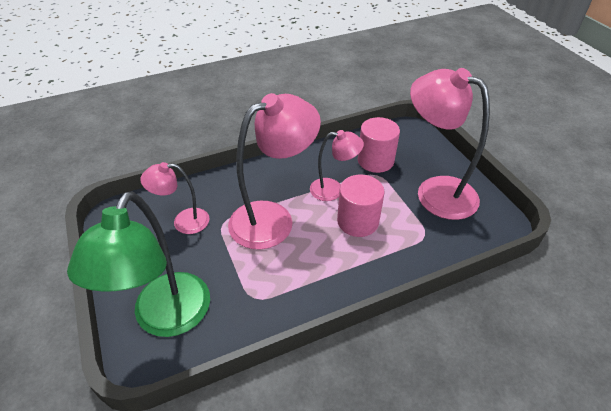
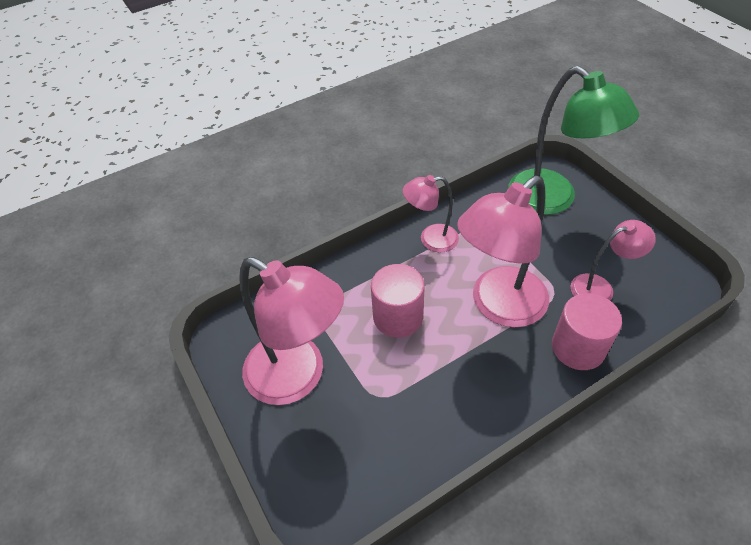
camera: 175 degrees right, 5 degrees up
(166, 318) = (553, 200): green lamp -> green lamp turned 135 degrees clockwise
(333, 189) = (435, 360): pink lamp -> pink lamp (431, 239)
(375, 160) = (381, 425): pink cylinder -> pink cylinder (578, 347)

